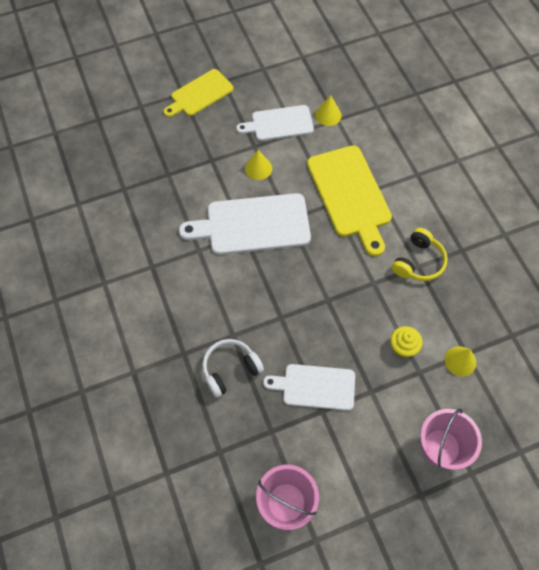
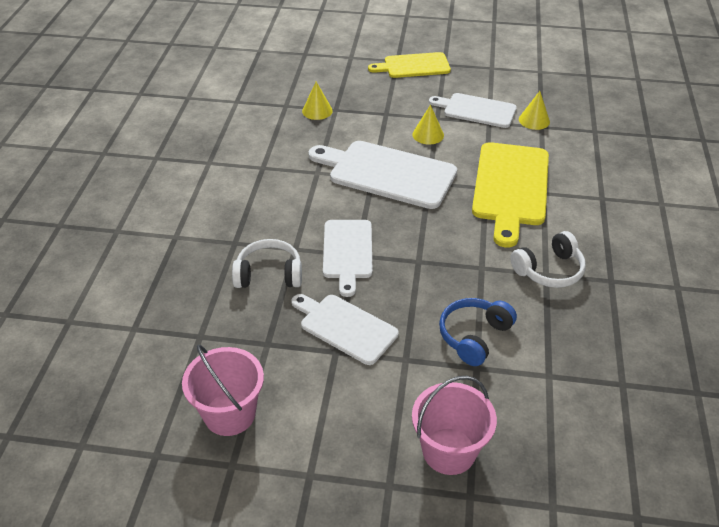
camera: 30 degrees right, 20 degrees down
(273, 318) = (347, 252): none -> white cutting board
(403, 347) = (474, 336): yellow cupcake -> blue headphones
(418, 262) = (549, 270): yellow headphones -> white headphones
(460, 361) = (536, 379): yellow cone -> yellow cone (317, 111)

